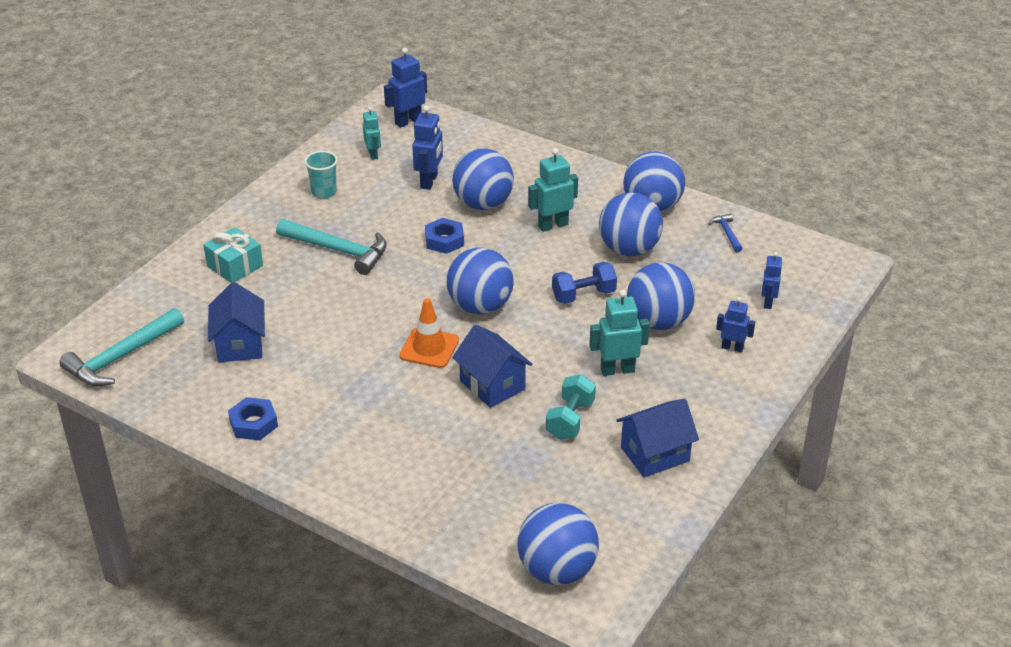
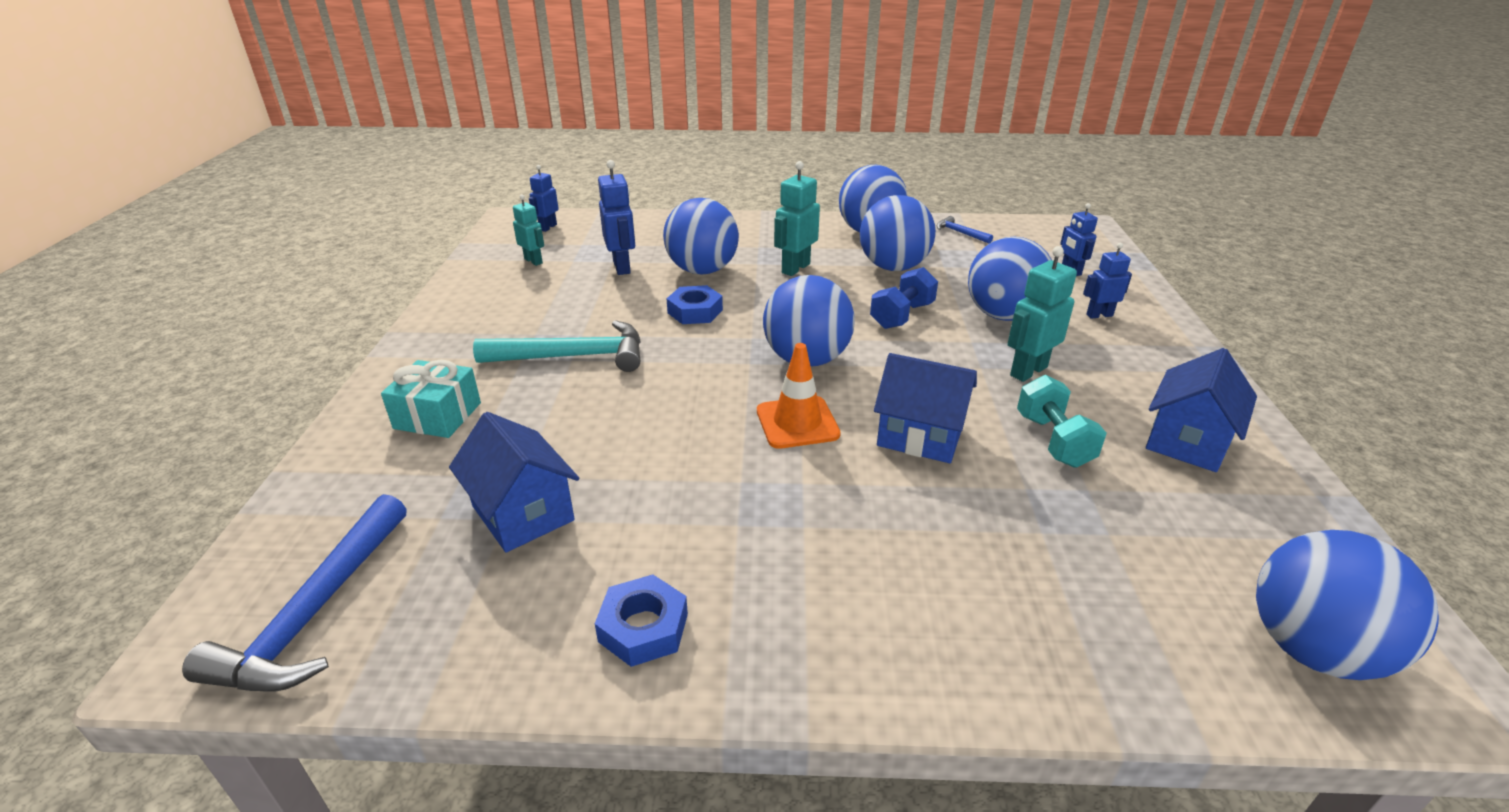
camera: 30 degrees left, 5 degrees down
(122, 357) = (316, 612): turquoise hammer -> blue hammer
(324, 192) = (502, 307): turquoise cup -> none
(408, 121) = (548, 227): blue robot -> blue robot, size x0.65

